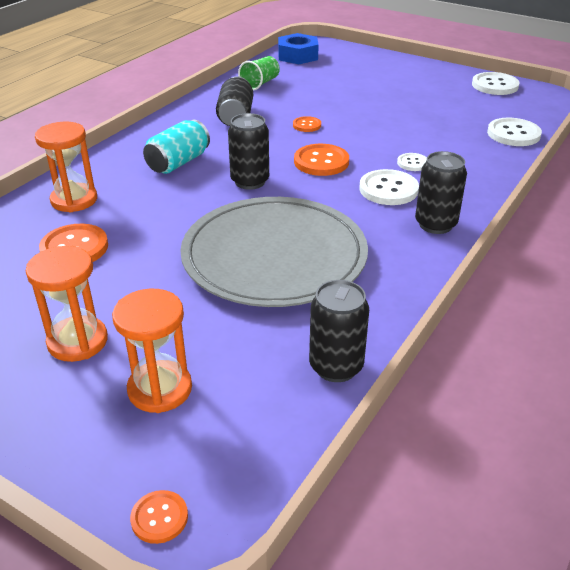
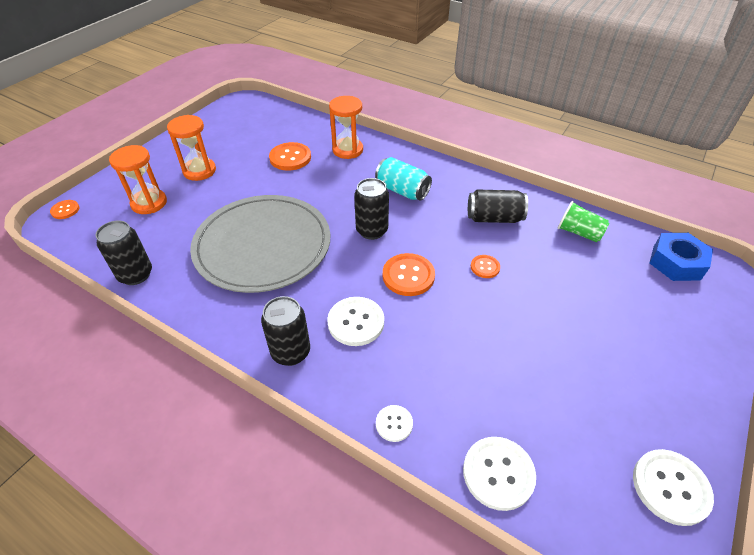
camera: 90 degrees right, 10 degrees up
(412, 163) = (409, 348): white button -> white button (394, 424)

